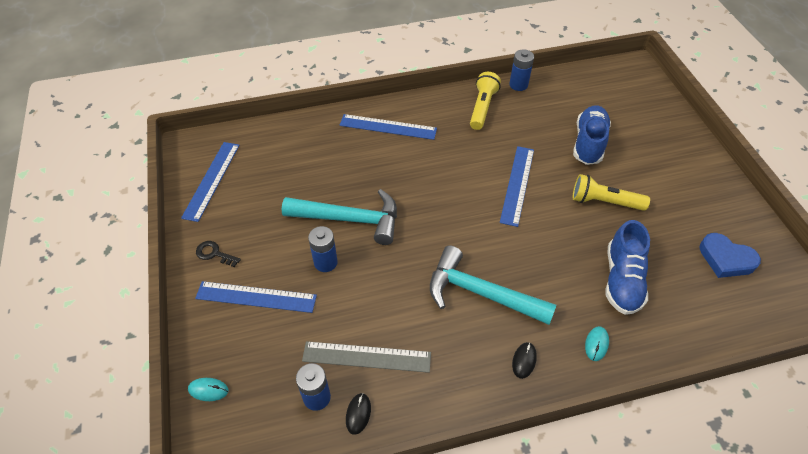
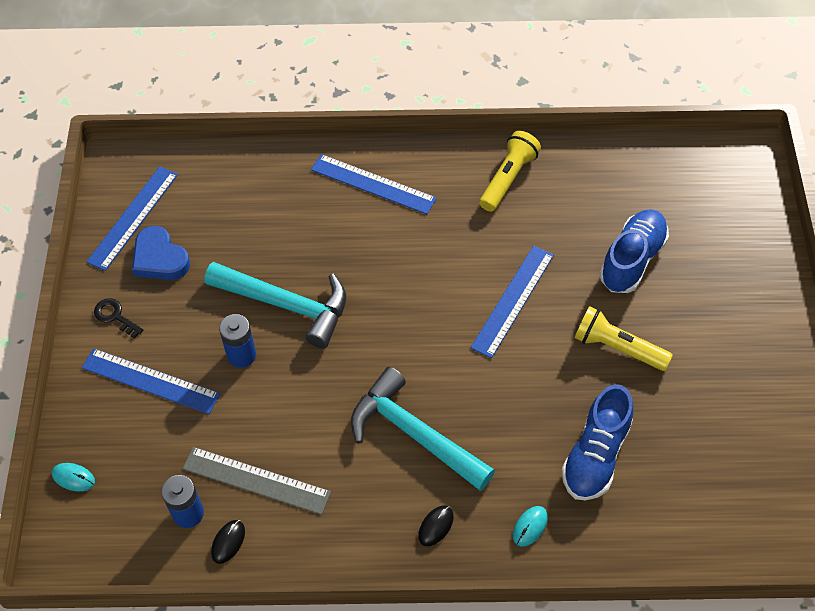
camera: 15 degrees right, 5 degrees up
(518, 85) = (571, 152): blue battery -> none
(726, 259) = (742, 457): blue heart -> blue heart (160, 258)

